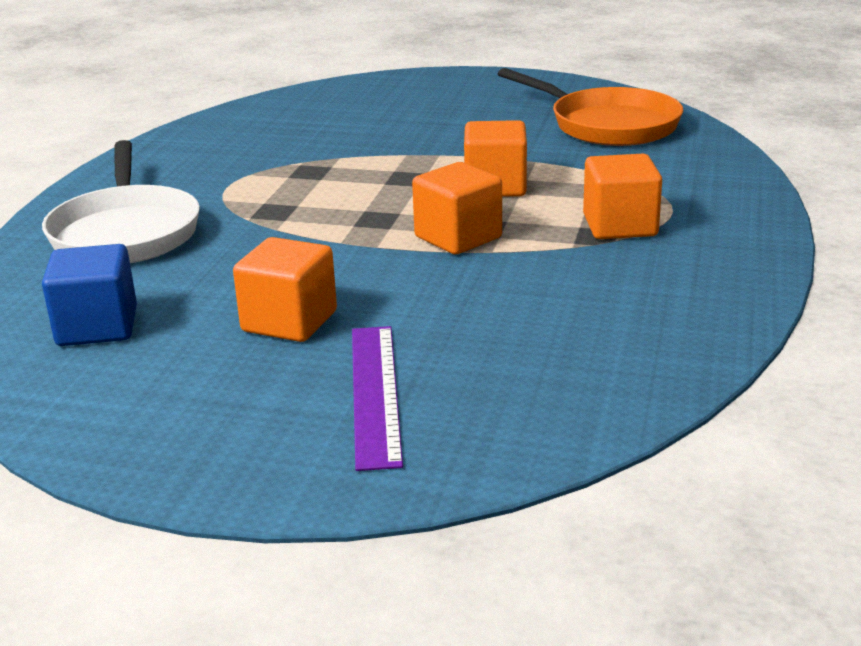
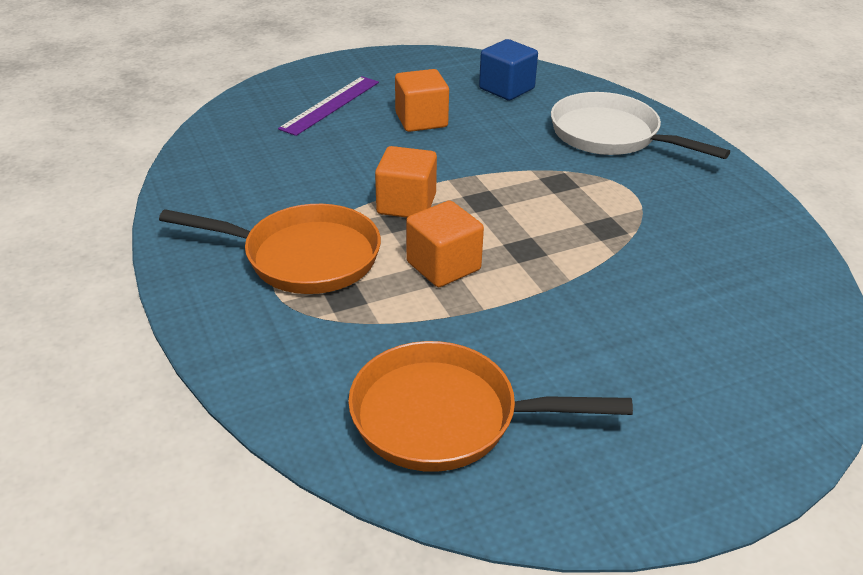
camera: 140 degrees right, 10 degrees up
(375, 393) = (330, 105): purple ruler -> purple ruler turned 75 degrees clockwise
(620, 226) = (303, 257): orange cube -> orange pan

